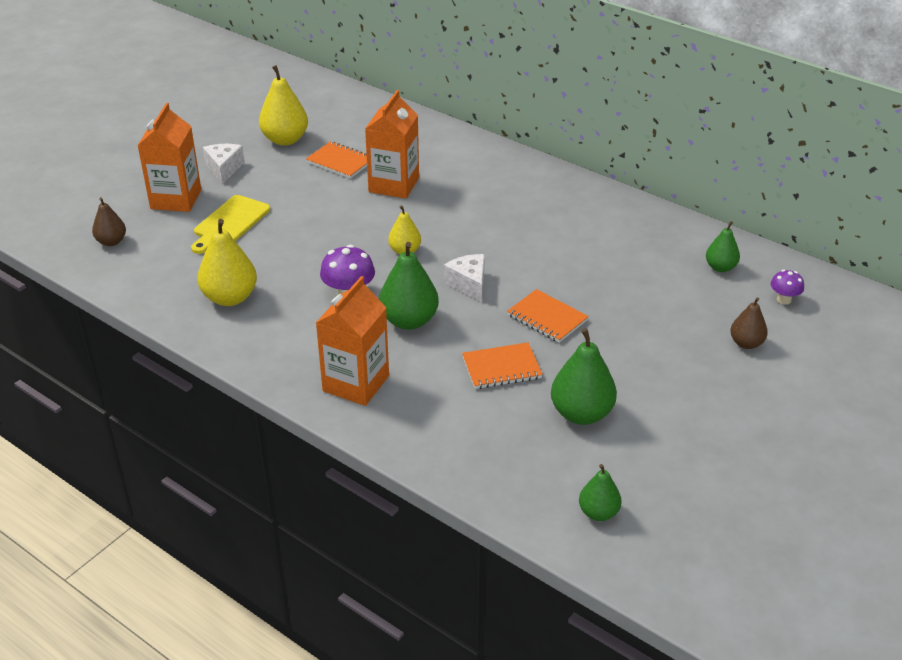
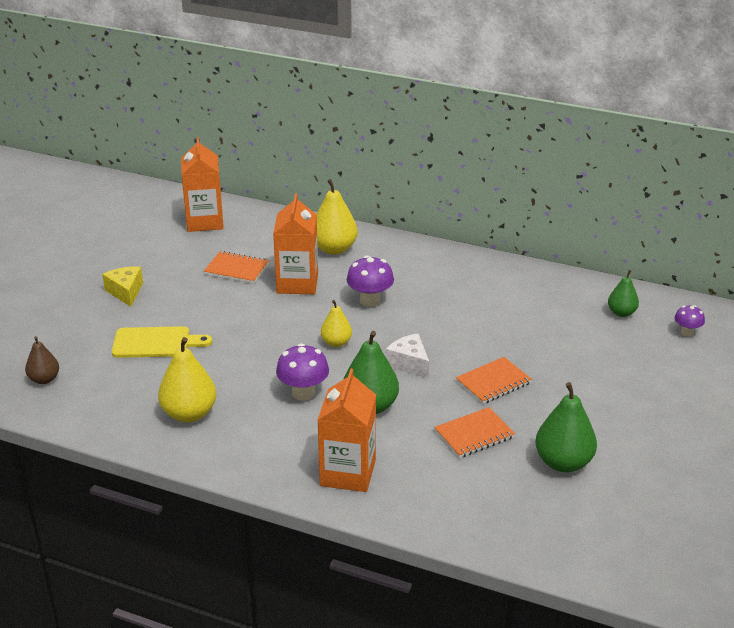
camera: 15 degrees left, 5 degrees down
(176, 199) = (91, 328): orange carton -> orange carton (205, 221)
(224, 169) = (126, 292): white cheese -> yellow cheese
(230, 223) = (155, 343): yellow cutting board -> yellow cutting board turned 105 degrees counterclockwise
(285, 140) = (173, 256): yellow pear -> yellow pear (334, 249)
(459, 213) = (370, 300): none -> purple mushroom
(547, 318) = (493, 382): orange notebook -> orange notebook turned 60 degrees counterclockwise
(598, 513) = (619, 548): green pear -> none
(746, 343) = (673, 375): brown pear -> none

